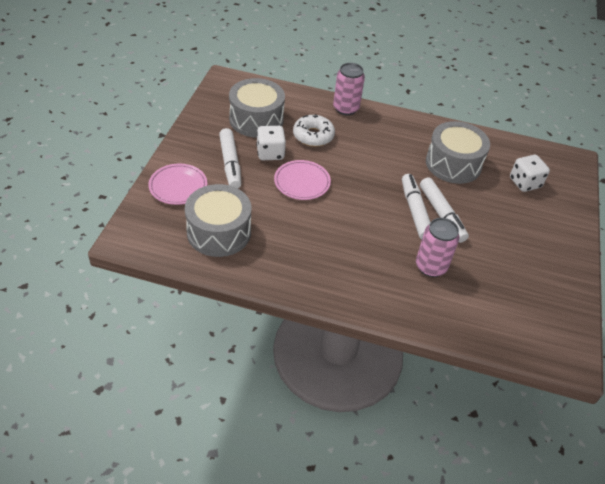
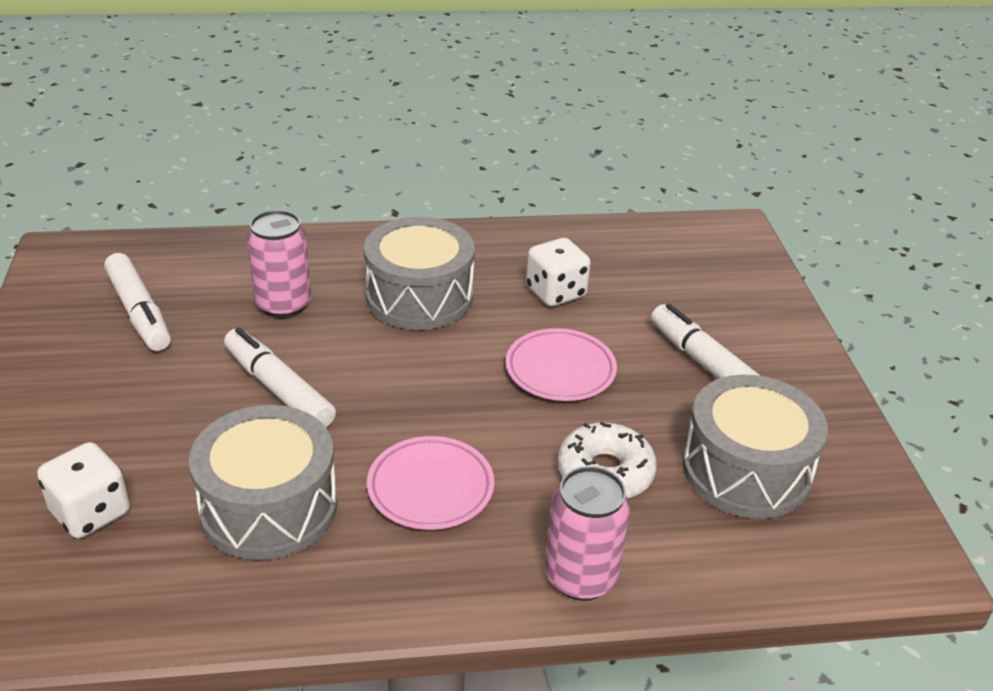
camera: 160 degrees right, 10 degrees down
(178, 187) = (745, 306): pink plate -> pink plate (430, 488)
(219, 232) = (626, 266): grey drum -> grey drum (419, 297)
(270, 153) = (656, 406): white dice -> white dice (555, 292)
(415, 211) = (331, 380): white marker -> white marker (139, 312)

